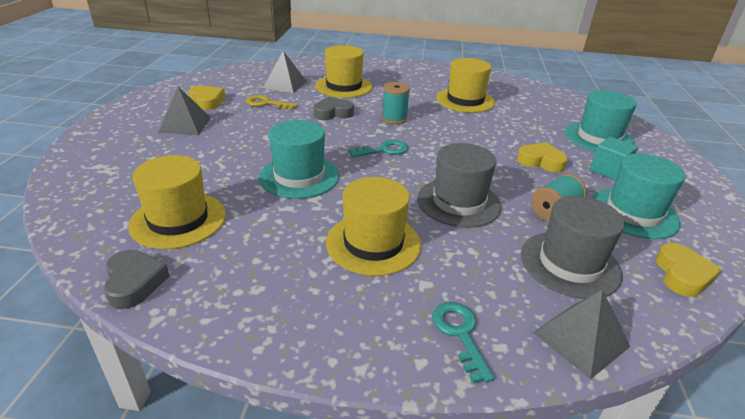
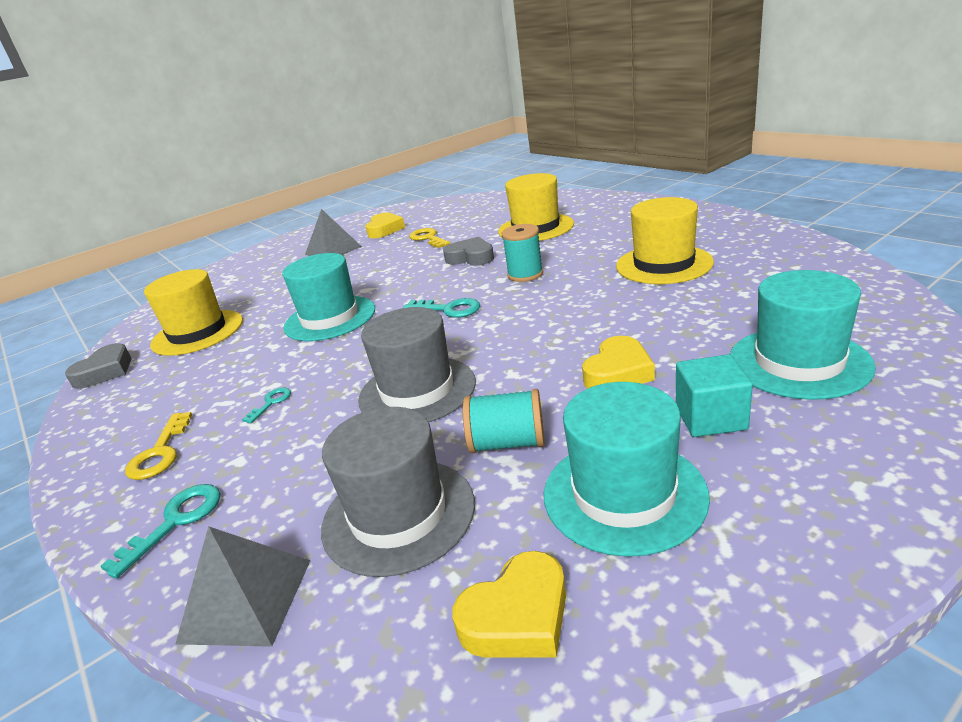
camera: 50 degrees right, 5 degrees down
(285, 84) = (479, 219): grey pyramid -> none
(352, 307) = (160, 452): none -> yellow key
(373, 243) = (271, 403): yellow hat -> turquoise key
(541, 161) = (618, 372): yellow heart -> yellow heart turned 60 degrees clockwise

